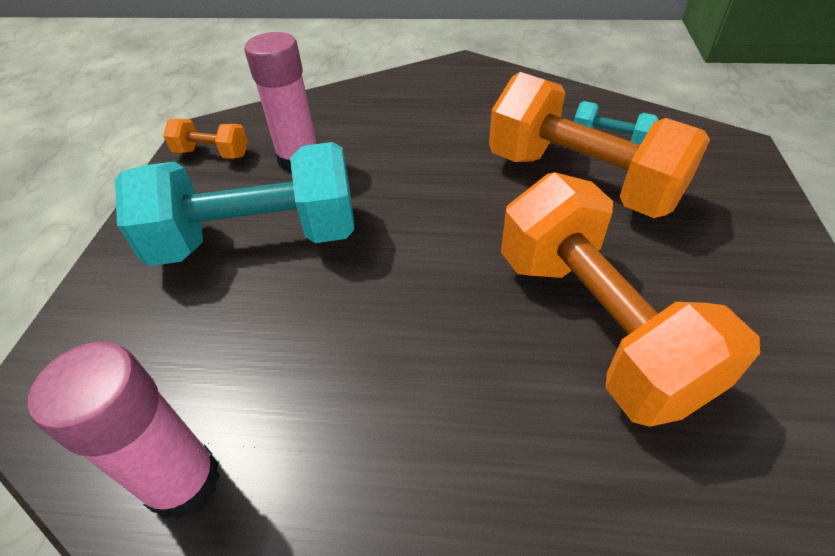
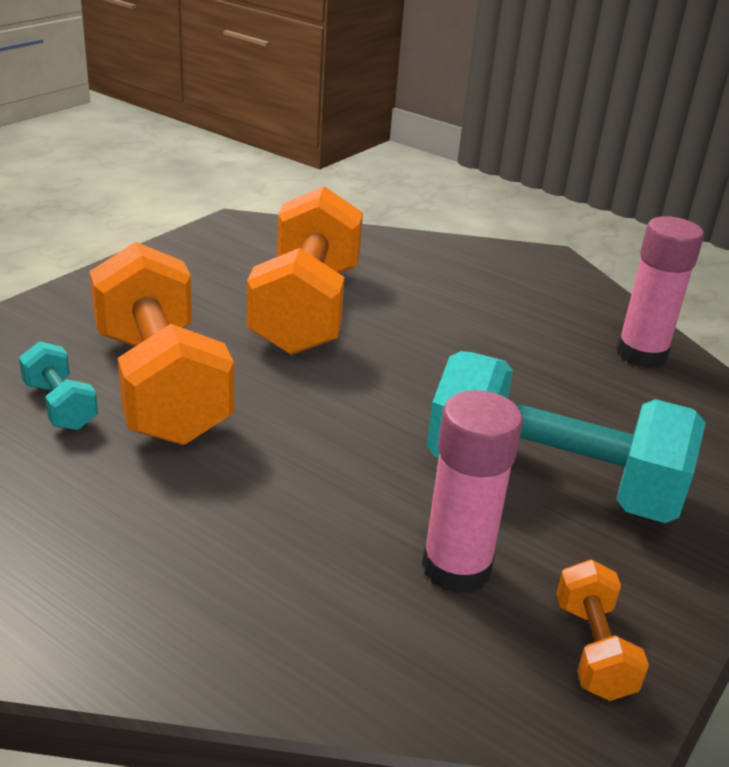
camera: 155 degrees left, 15 degrees down
(212, 153) = (593, 649): orange dumbbell -> orange dumbbell turned 45 degrees clockwise

